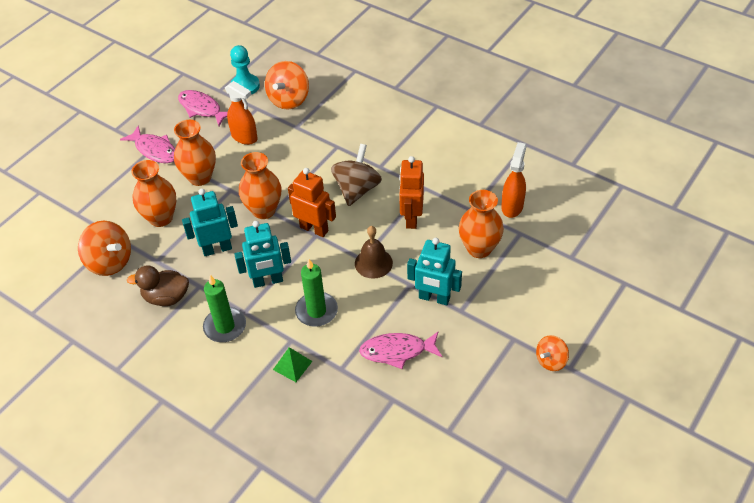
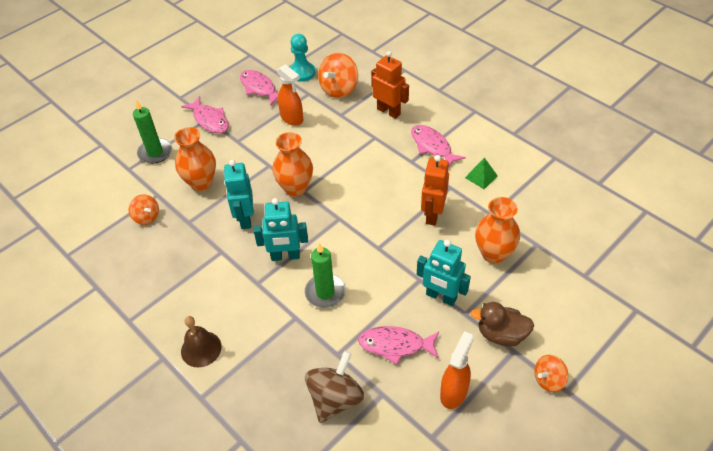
camera: 10 degrees right, 0 degrees up
(110, 262) = (146, 217): orange spinning top -> orange spinning top, size x0.59
(166, 297) = (189, 258): brown duck -> brown duck (501, 334)
(200, 177) = (244, 150): orange vase -> none
(217, 249) = (245, 218): turquoise robot -> turquoise robot turned 90 degrees counterclockwise
(225, 326) = (236, 294): green candle -> green candle (155, 152)
(292, 365) = (292, 343): green pyramid -> green pyramid (481, 176)
(314, 229) = (338, 212): orange robot -> orange robot (389, 111)
(357, 189) = (386, 180): brown spinning top -> brown spinning top (335, 398)
(373, 263) = (388, 253): brown bell -> brown bell (201, 349)
(399, 148) = (432, 146): none -> pink fish
(512, 206) = (532, 216): orange spray bottle -> orange spray bottle (454, 392)

